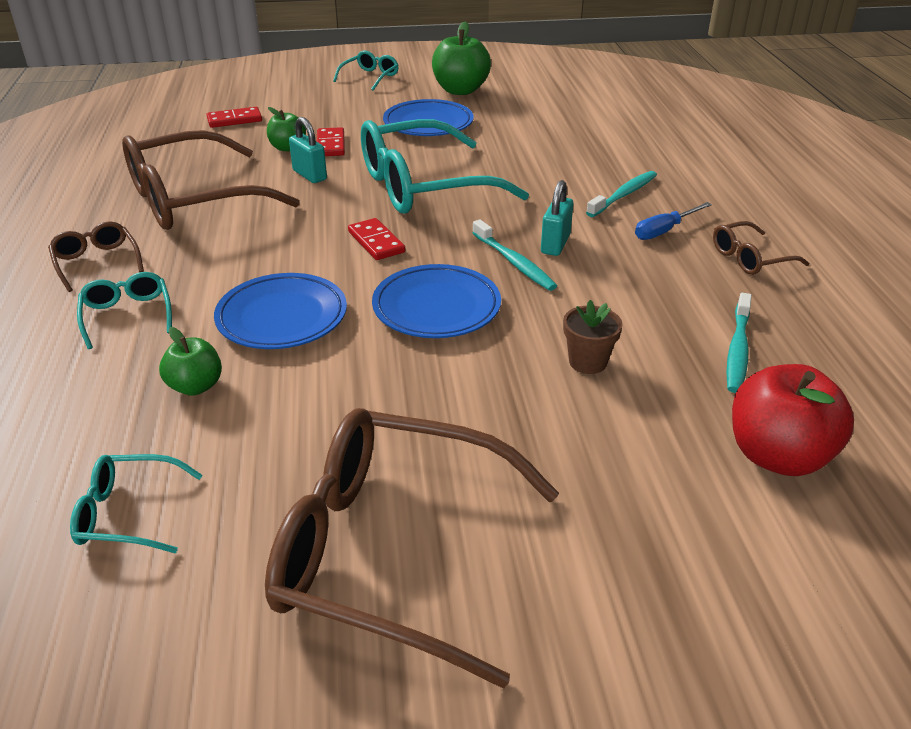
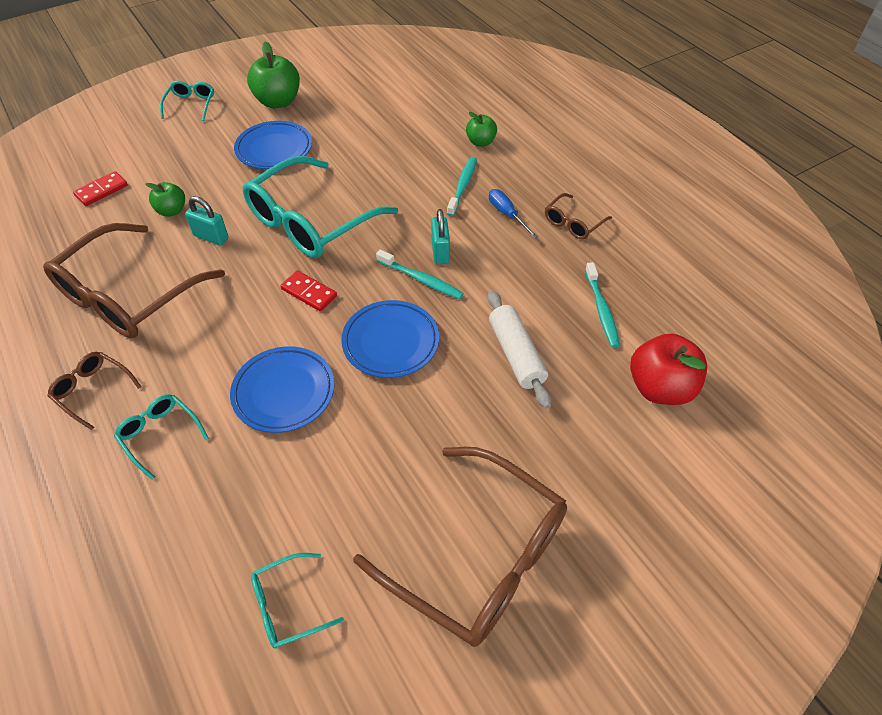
camera: 25 degrees left, 15 degrees up
(196, 386) = (261, 480): green apple -> green apple (480, 142)
(331, 145) = (207, 197): red domino -> none
(392, 551) = (478, 556): brown glasses -> brown glasses turned 135 degrees counterclockwise
(587, 362) = (516, 354): brown flower pot -> white rolling pin
(664, 231) = (507, 214): blue screwdriver -> blue screwdriver turned 120 degrees clockwise

